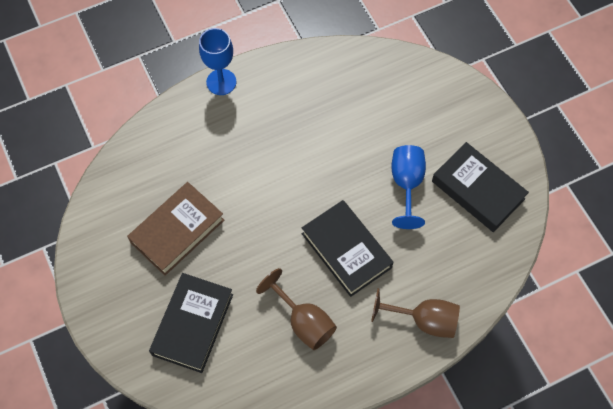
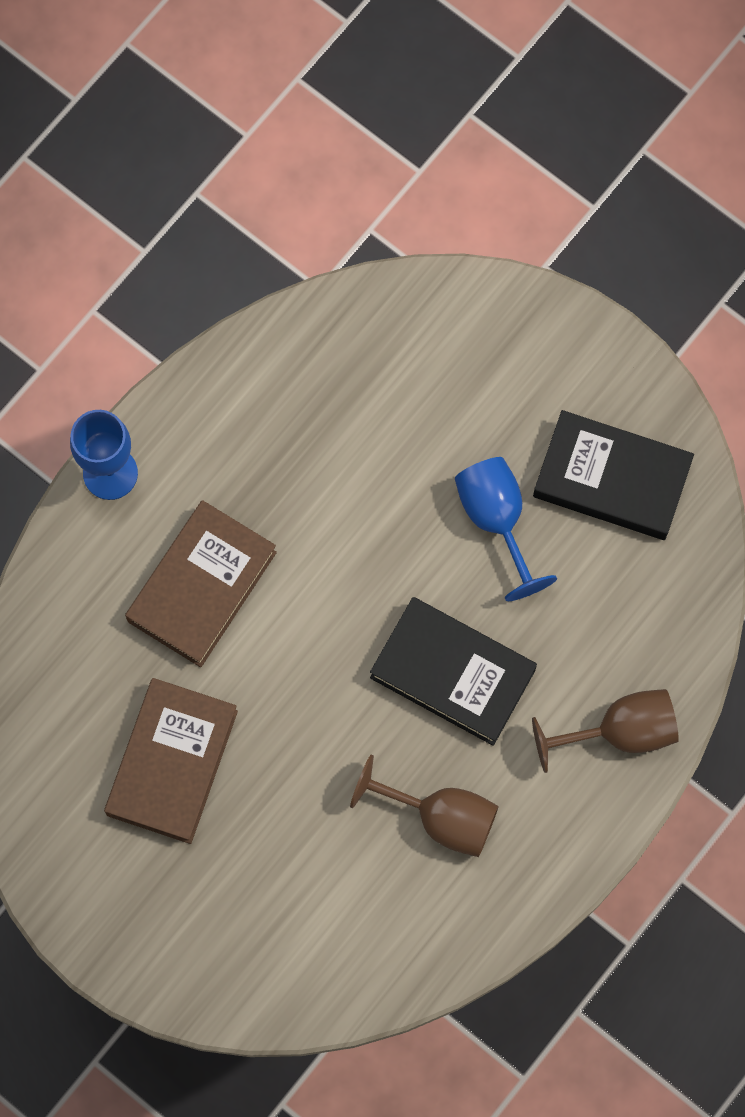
camera: 25 degrees left, 10 degrees up
(192, 324) = (274, 900): black book -> none
(238, 153) = (202, 586): none -> brown book

